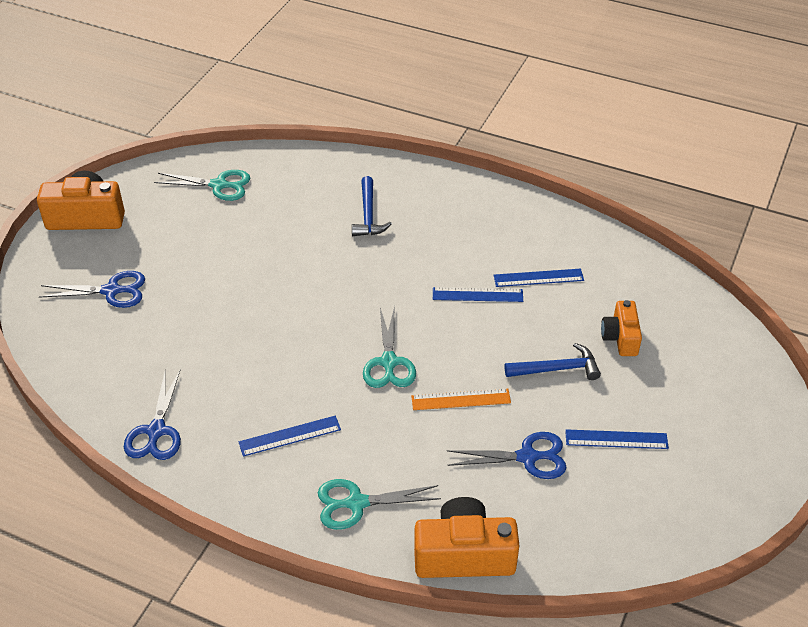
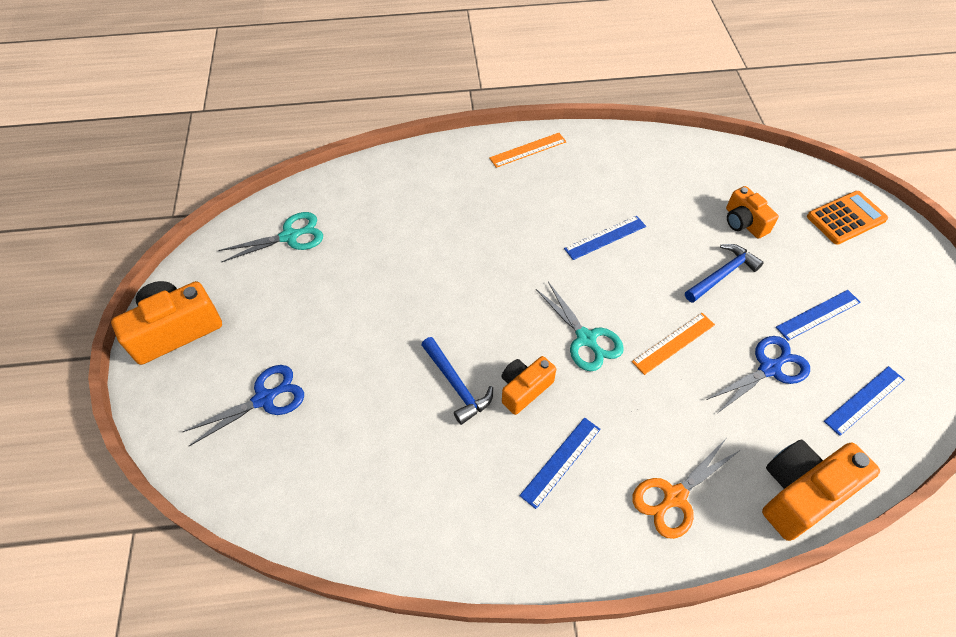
camera: 30 degrees left, 10 degrees up
(156, 431) = (430, 530): blue scissors -> none
(306, 374) = (524, 389): none -> orange camera
(356, 503) = (674, 497): turquoise scissors -> orange scissors
(368, 214) = (453, 205): blue hammer -> blue hammer (456, 385)
(473, 197) = (528, 150): none -> orange ruler
(538, 278) = (639, 199): blue ruler -> blue ruler (864, 400)
(729, 377) = (846, 218): none -> orange calculator

